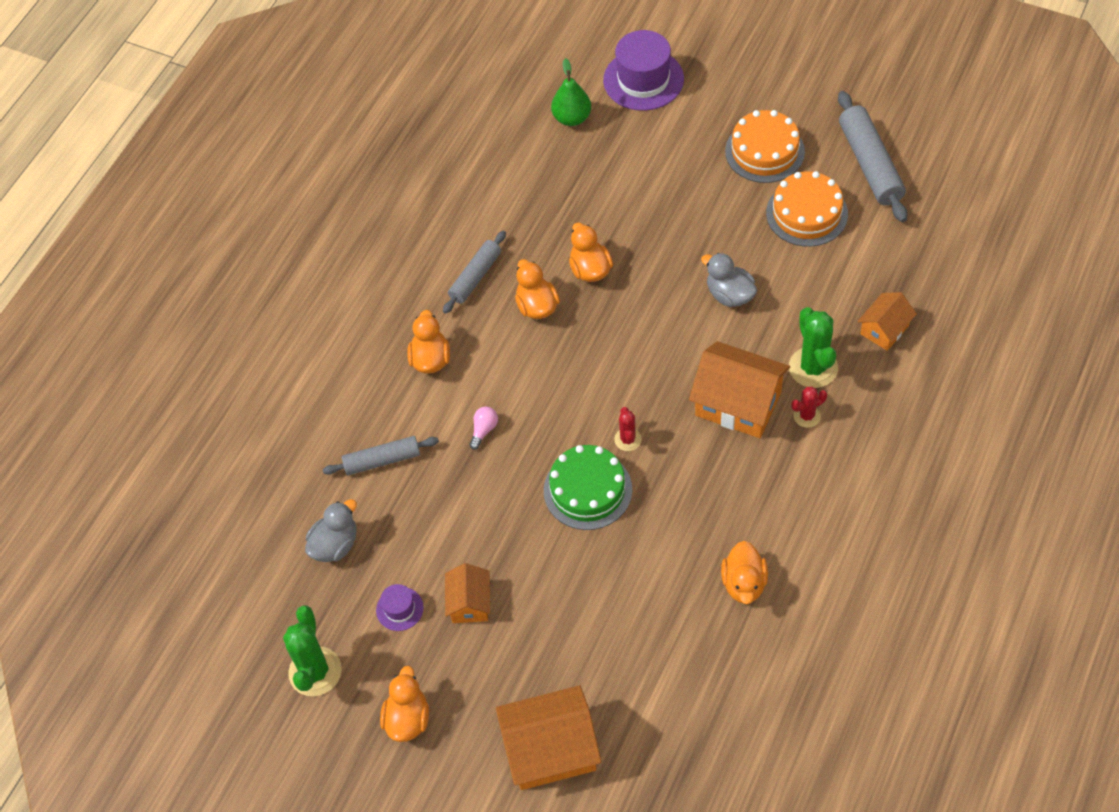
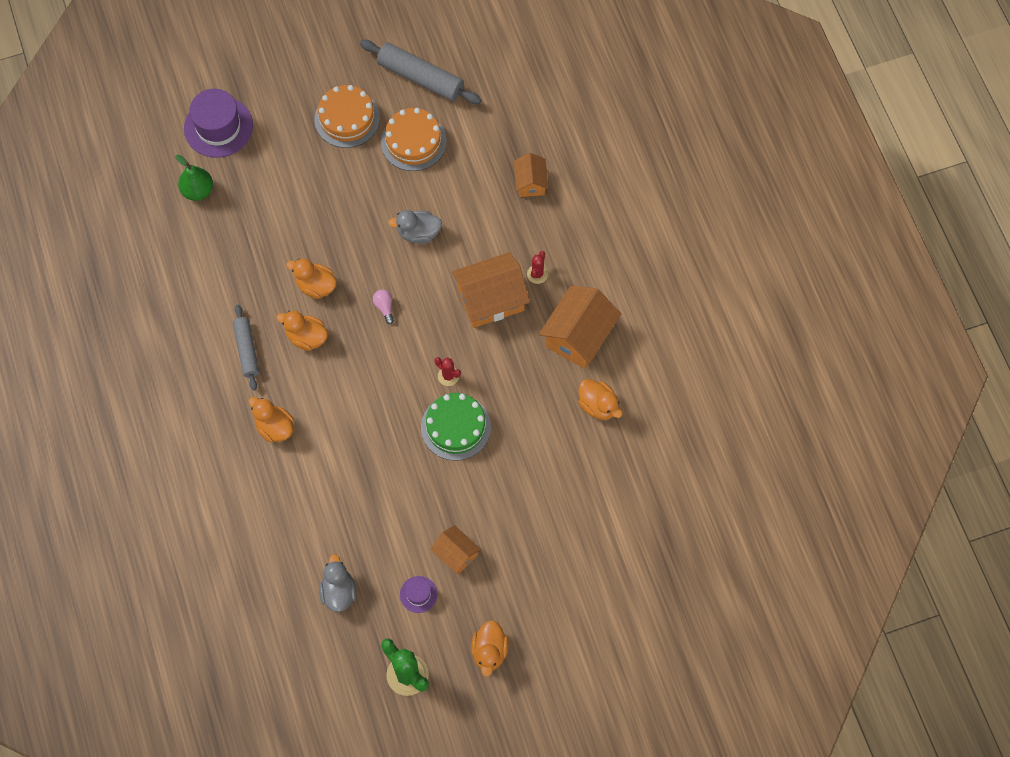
camera: 50 degrees left, 10 degrees up
(382, 460) = (312, 516): grey rolling pin -> none
(407, 718) = (489, 651): orange duck -> orange duck turned 135 degrees counterclockwise
(484, 430) = (355, 443): pink light bulb -> pink light bulb (384, 307)
(550, 749) = (586, 594): orange house -> orange house (578, 336)
(813, 367) = (512, 240): green cactus -> none

